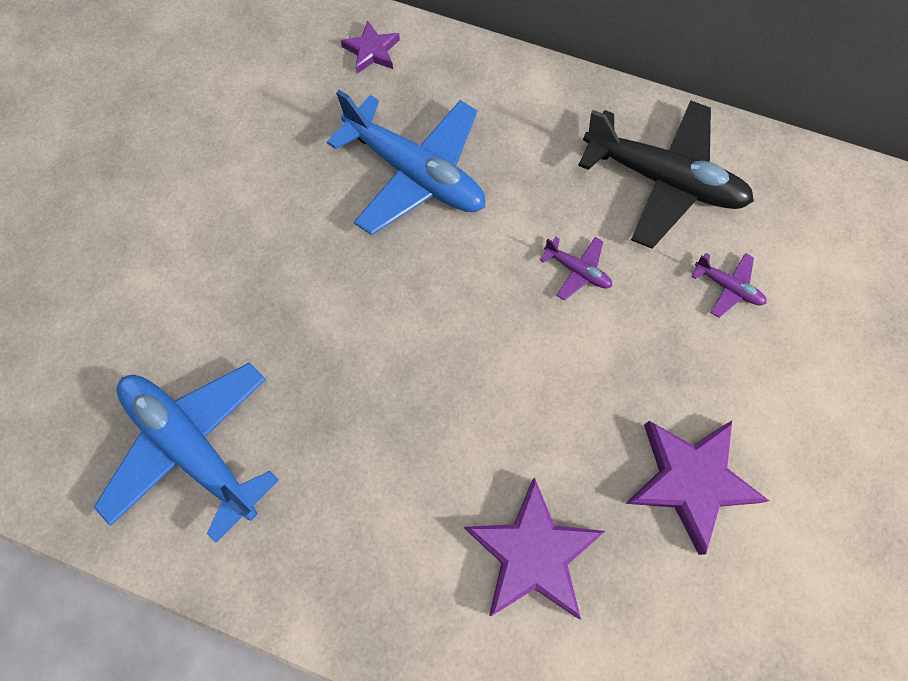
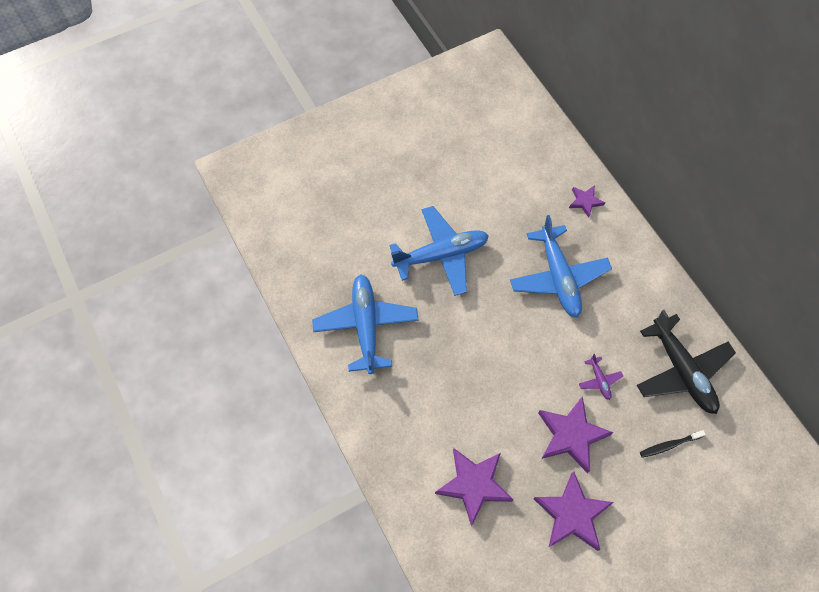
camera: 40 degrees right, 5 degrees down
(228, 260) = (441, 255): none -> blue plane
(602, 373) = (571, 435): none -> purple star
(728, 287) = (669, 445): purple plane -> black toothbrush

